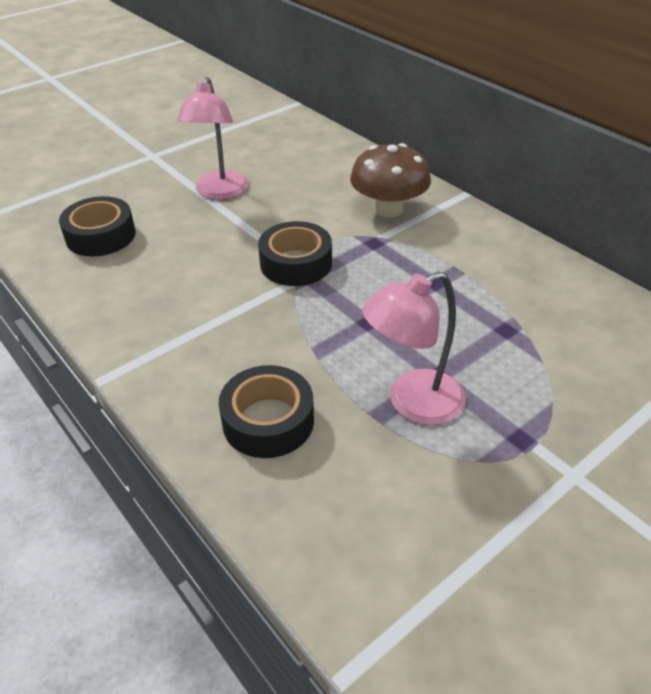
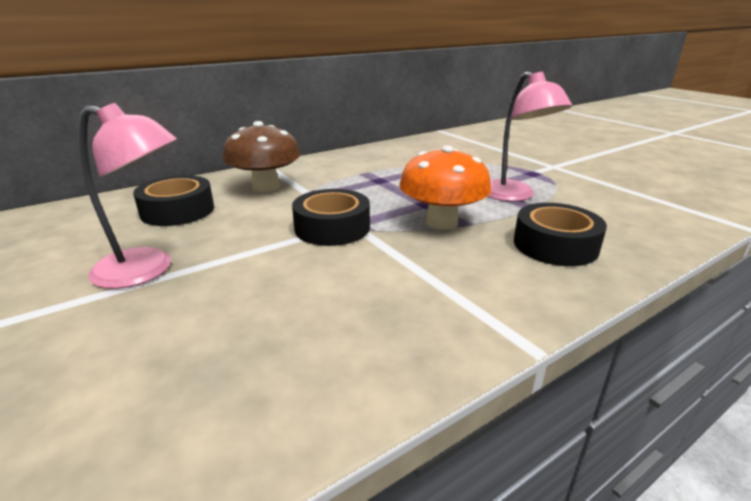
camera: 85 degrees left, 15 degrees down
(101, 236) = (178, 384): black tape -> black tape (177, 211)
(318, 334) = (441, 222): none -> orange mushroom

